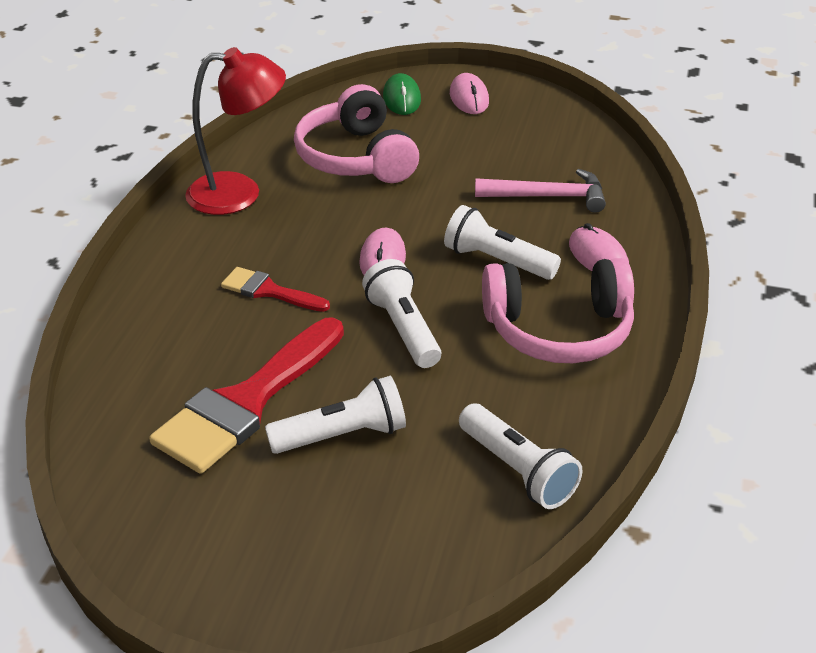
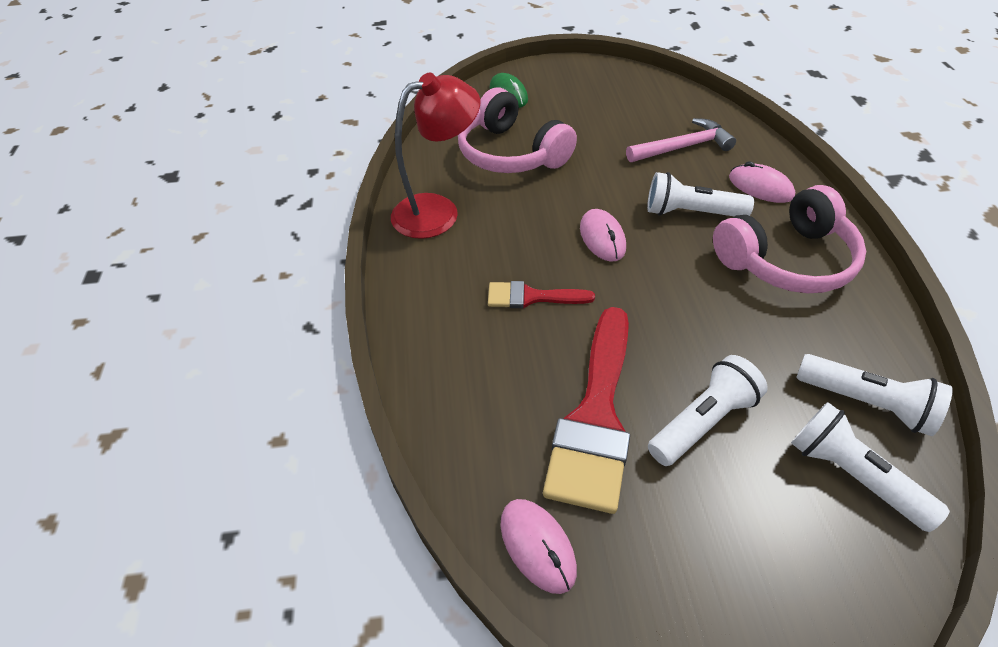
camera: 20 degrees left, 10 degrees up
(403, 328) = (669, 297): white flashlight -> white flashlight (852, 475)
(469, 98) = (559, 81): pink mouse -> pink mouse (537, 546)

